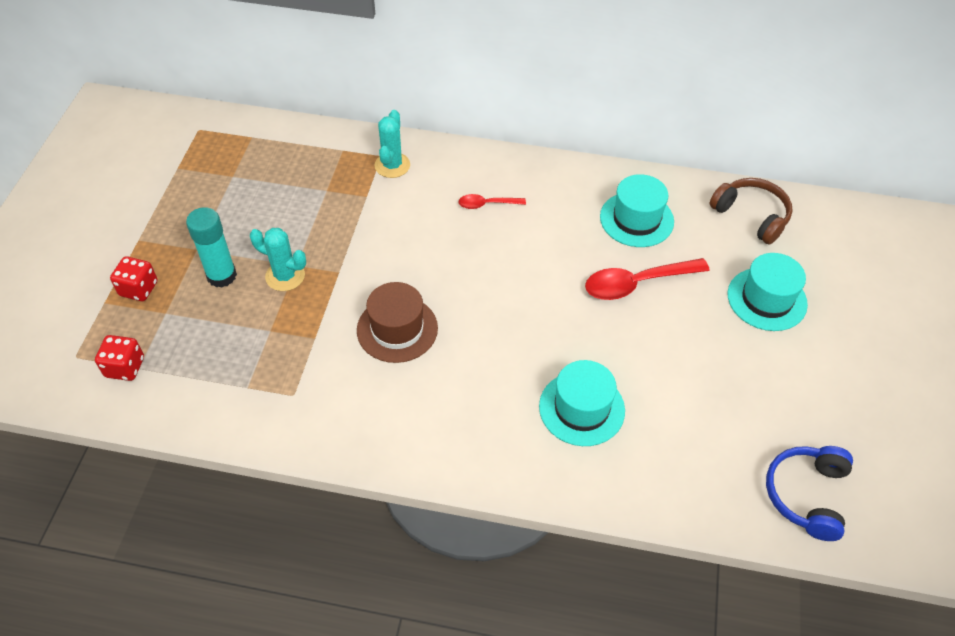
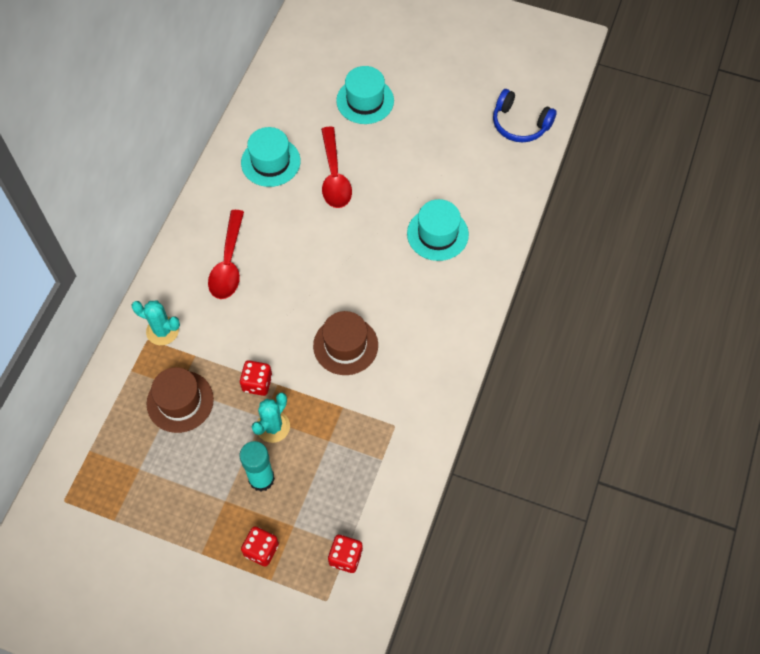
camera: 80 degrees left, 10 degrees up
(310, 193) = (180, 401): none -> brown hat
(338, 254) = (257, 383): none -> red dice
(486, 204) = (228, 263): red spoon -> red spoon, size x1.82
(751, 215) = (285, 87): brown headphones -> none

